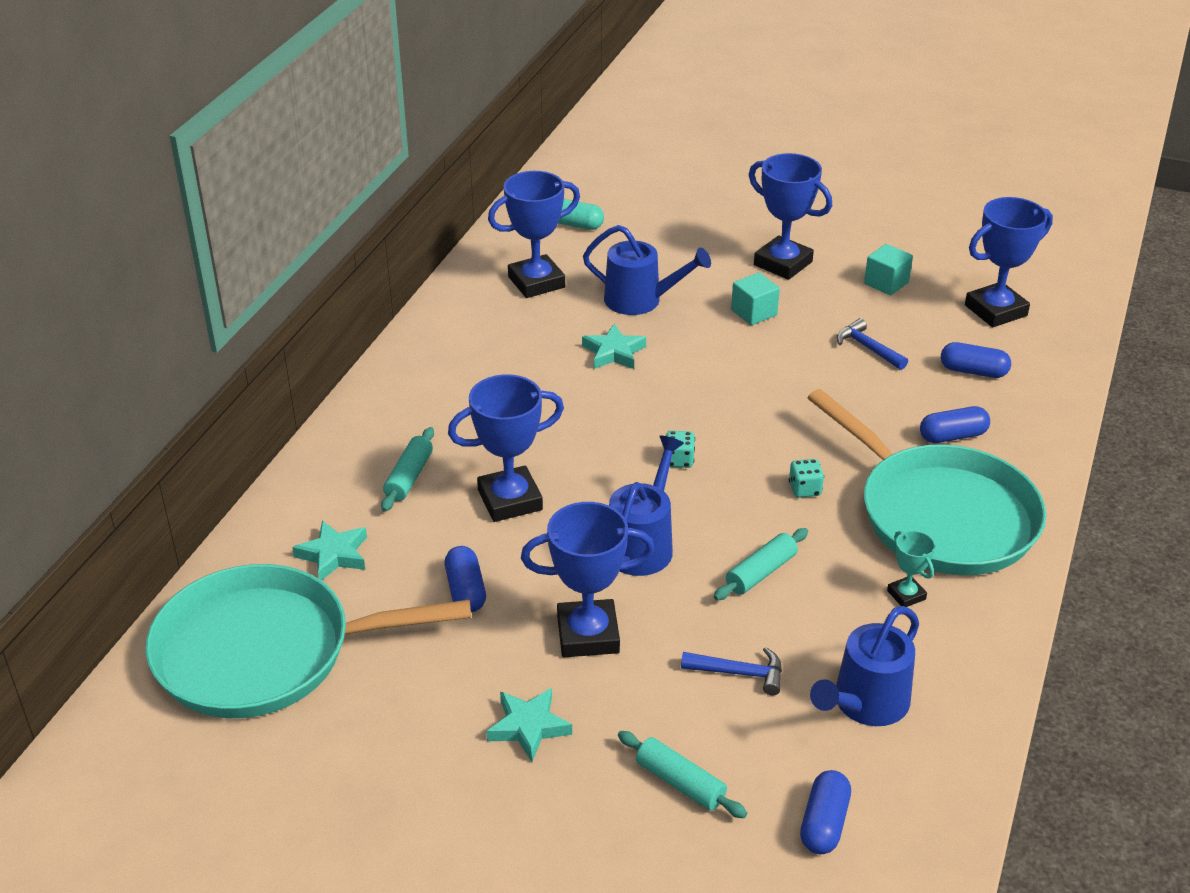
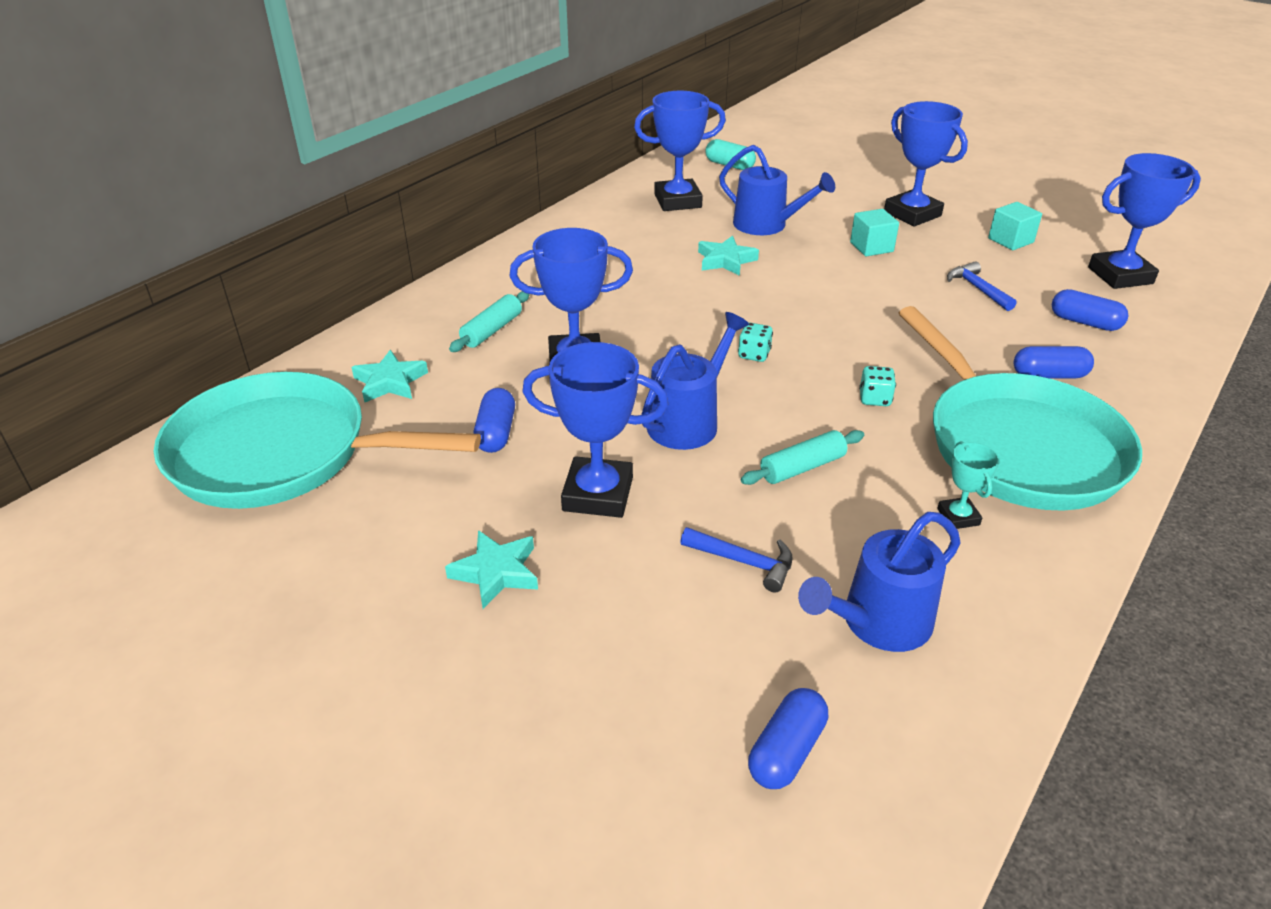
camera: 15 degrees right, 0 degrees up
(680, 783) = (633, 666): turquoise rolling pin -> none

